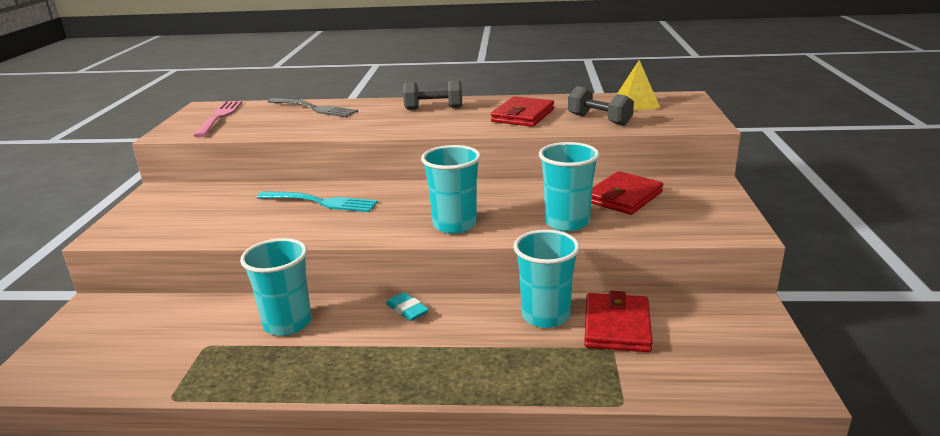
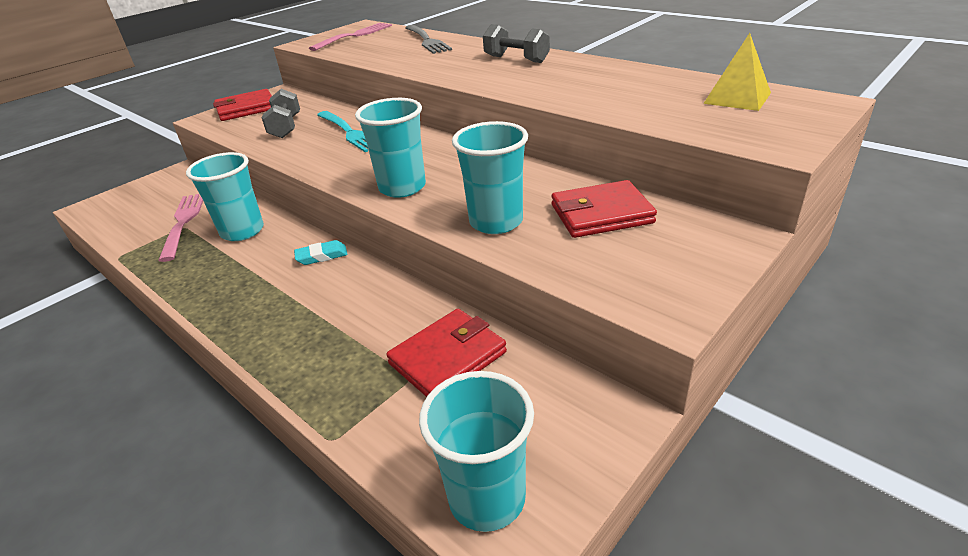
camera: 40 degrees right, 10 degrees up
(199, 343) = (183, 223): none -> pink fork
(407, 310) = (322, 256): turquoise eraser -> turquoise eraser turned 75 degrees clockwise
(522, 116) = (581, 85): red wallet -> red wallet (246, 109)
(545, 316) = (407, 313): turquoise cup -> turquoise cup (487, 498)
(599, 120) = (653, 108): grey dumbbell -> grey dumbbell (286, 127)

